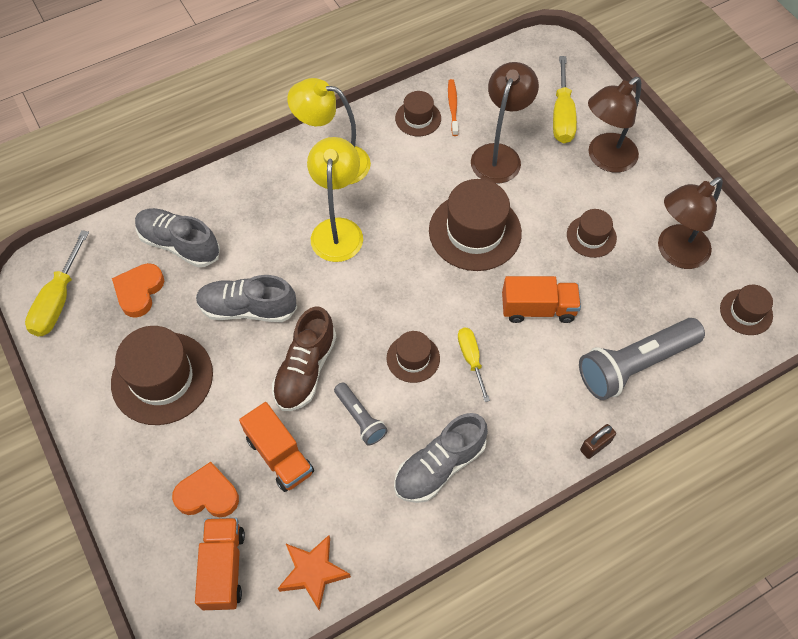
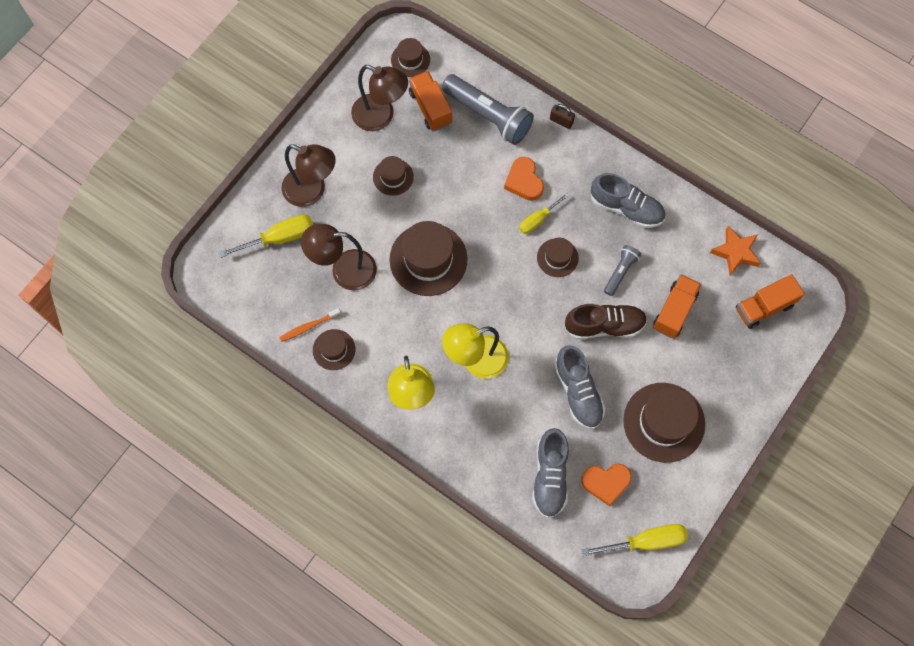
camera: 115 degrees left, 10 degrees up
(207, 494) = (725, 343): orange heart -> orange heart (524, 181)
(538, 309) = (475, 191): orange truck -> orange truck (430, 108)

